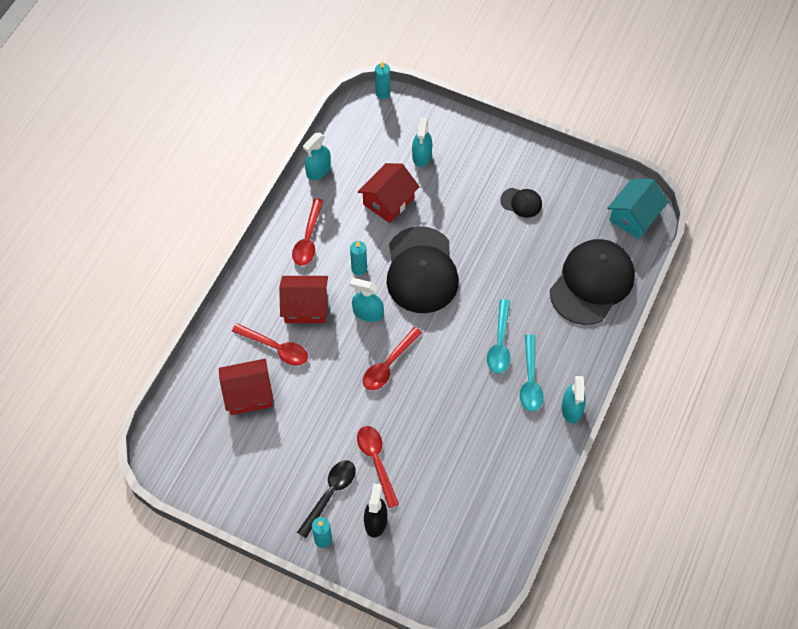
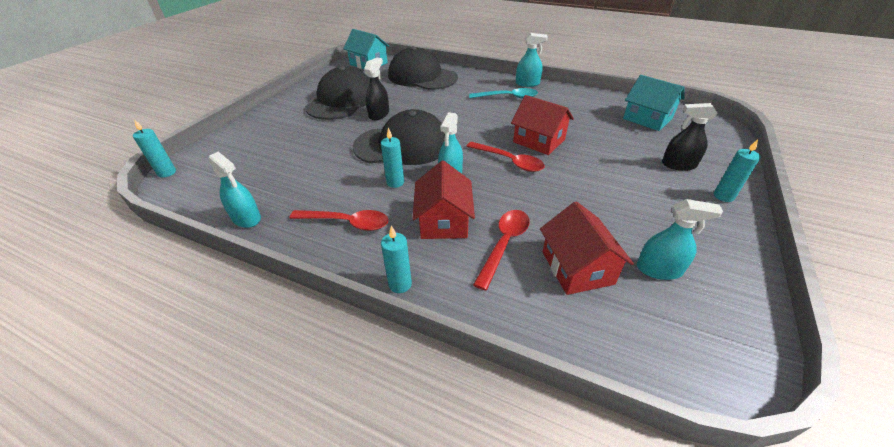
camera: 90 degrees left, 20 degrees down
(243, 280) = (400, 284): none -> turquoise candle
(330, 494) = (670, 193): black spoon -> none
(376, 461) = (616, 166): red spoon -> none
(388, 201) = (314, 165): red house -> red house (539, 141)
(422, 155) = (267, 147): turquoise spray bottle -> turquoise spray bottle (659, 269)
(472, 527) = (647, 119): none -> turquoise house
(487, 243) = (379, 114): none -> black spray bottle
(500, 343) = (477, 109): turquoise spoon -> none
(521, 202) = (342, 100): black cap -> black cap, size x2.24

